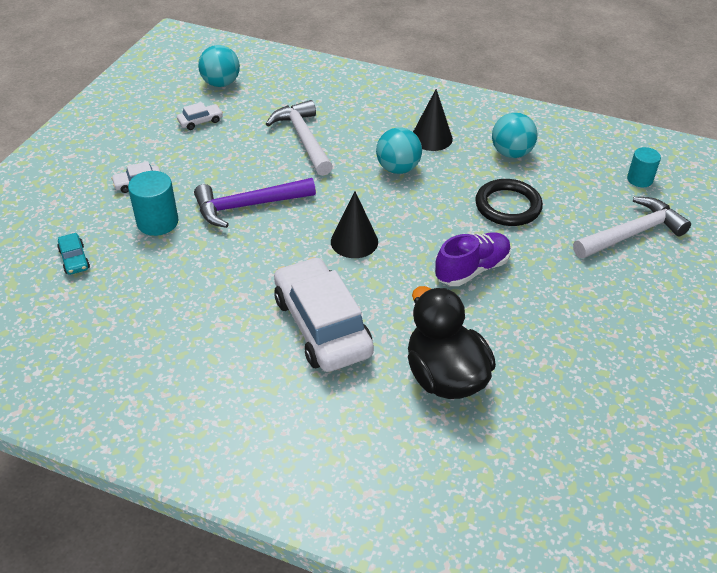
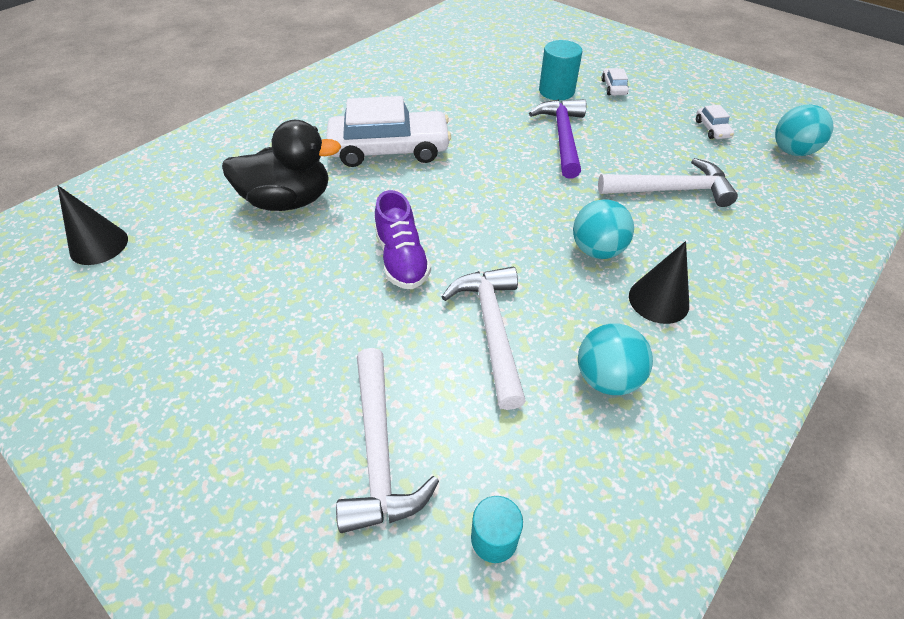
camera: 110 degrees right, 5 degrees up
(74, 259) = (526, 56): turquoise car -> none
(354, 241) = (484, 189): black cone -> black cone (99, 245)
(508, 206) = (492, 329): black ring -> white hammer

